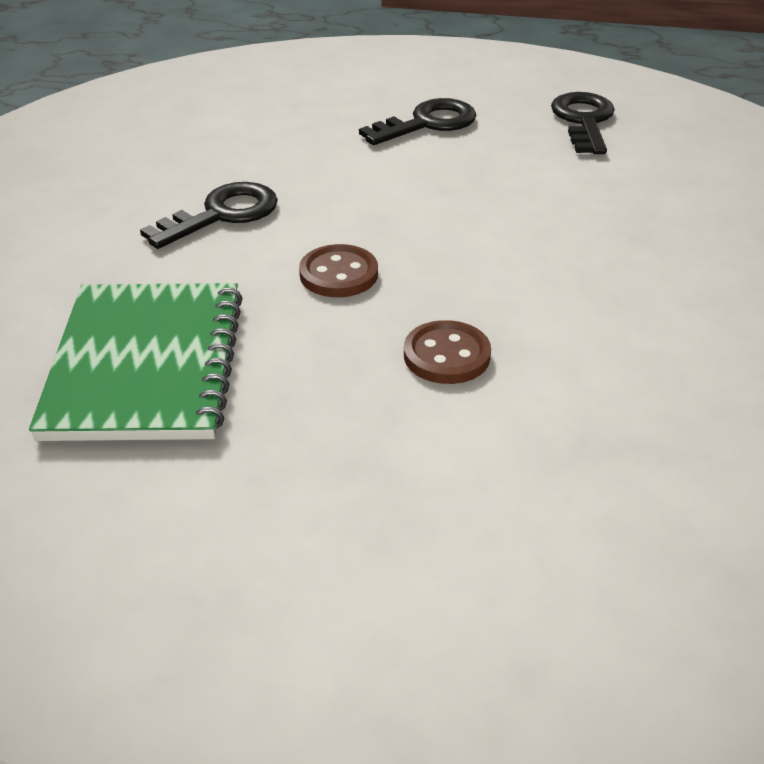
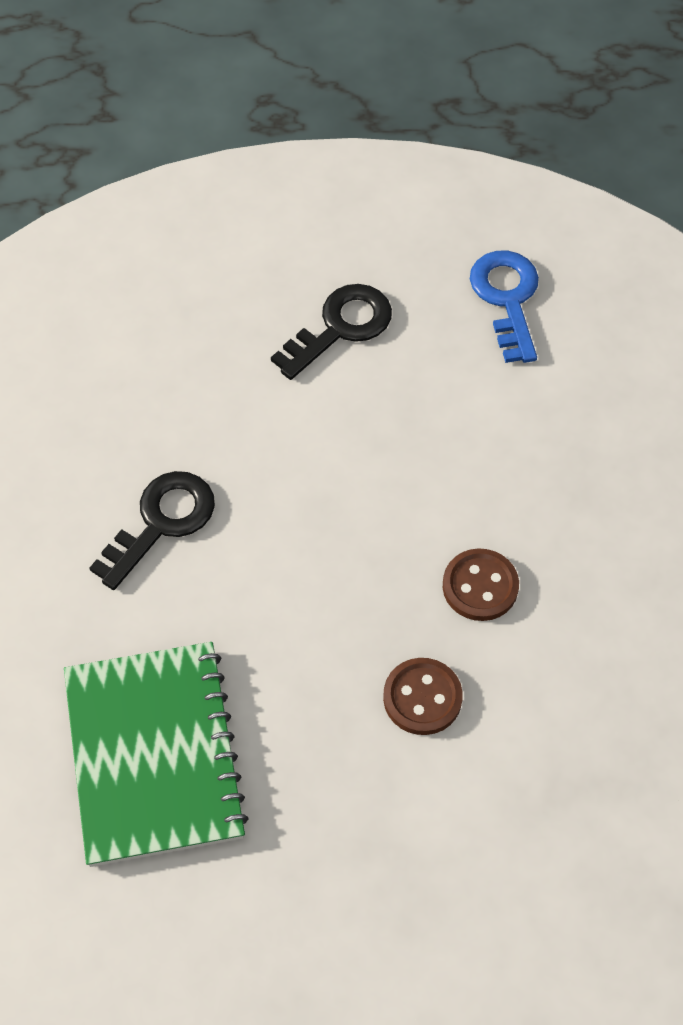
camera: 10 degrees left, 20 degrees up
(338, 274) = (300, 599): brown button -> brown button (480, 586)
(583, 121) = (507, 299): black key -> blue key

